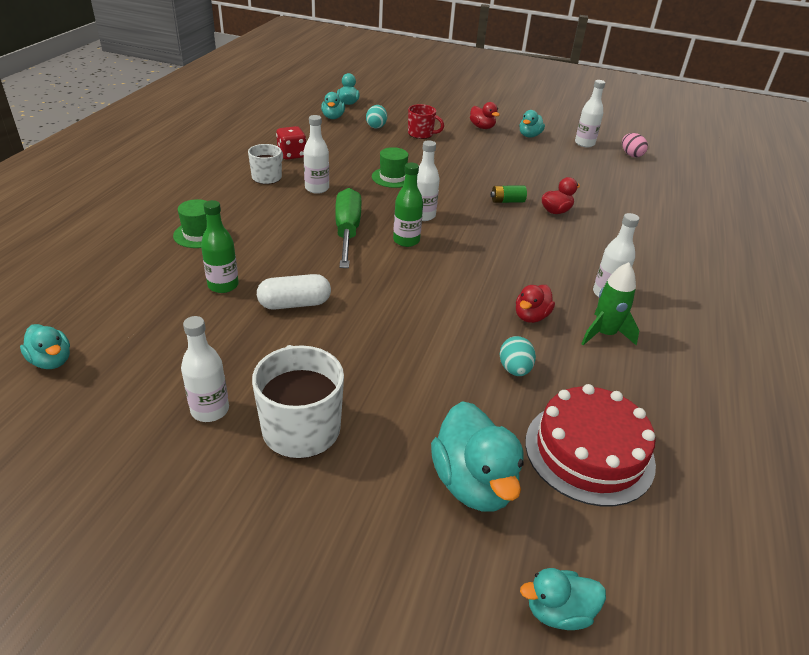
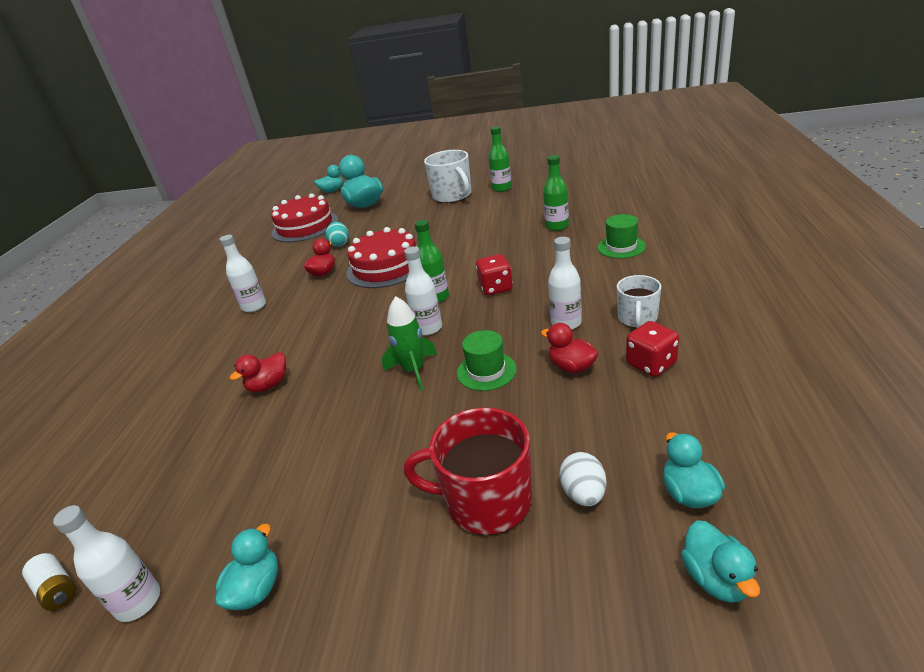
camera: 175 degrees right, 5 degrees down
(51, 361) = (604, 177): turquoise duck -> none
(210, 410) = (502, 188): white bottle -> green bottle
(294, 304) = (497, 232): white capsule -> none
(347, 232) = (496, 288): green screwdriver -> red dice
(376, 126) = (583, 494): turquoise egg -> white egg
(421, 134) = (486, 500): red mug -> red mug, size x1.64
(450, 297) = (386, 267): none -> red cake
(482, 127) = (363, 586): red duck -> red duck (571, 367)
(507, 201) = (329, 381): green battery -> none
(604, 334) = (271, 278): green rocket -> green rocket (413, 370)
(631, 155) = (57, 589): pink egg -> white battery

